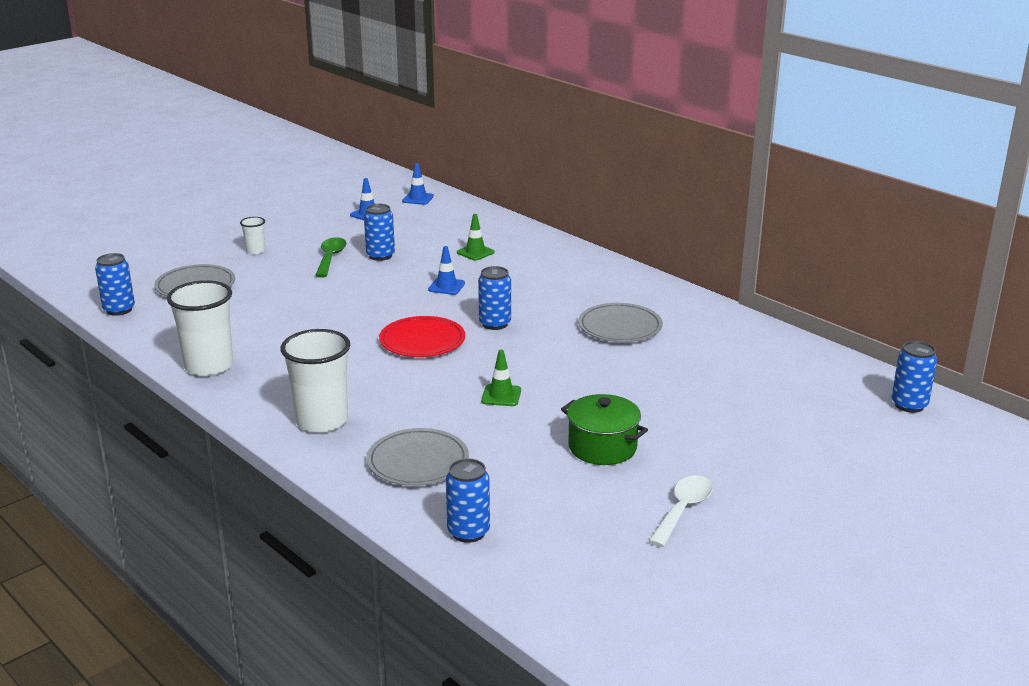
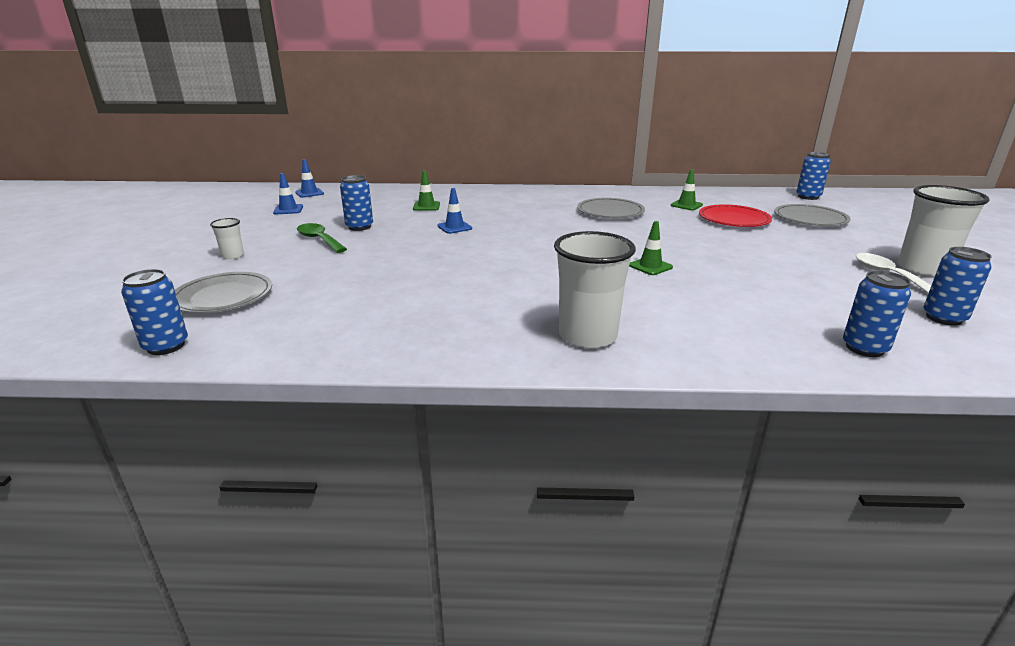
camera: 45 degrees left, 0 degrees up
(209, 366) = (387, 346): white cup -> white cup (923, 269)
(418, 462) = (717, 325): grey plate -> grey plate (810, 219)
(422, 341) = (520, 259): red plate -> red plate (733, 219)
(495, 324) = (540, 234): blue can -> blue can (943, 318)
(602, 447) = (772, 266): green pot -> none
(722, 352) = (686, 205): none -> green traffic cone

